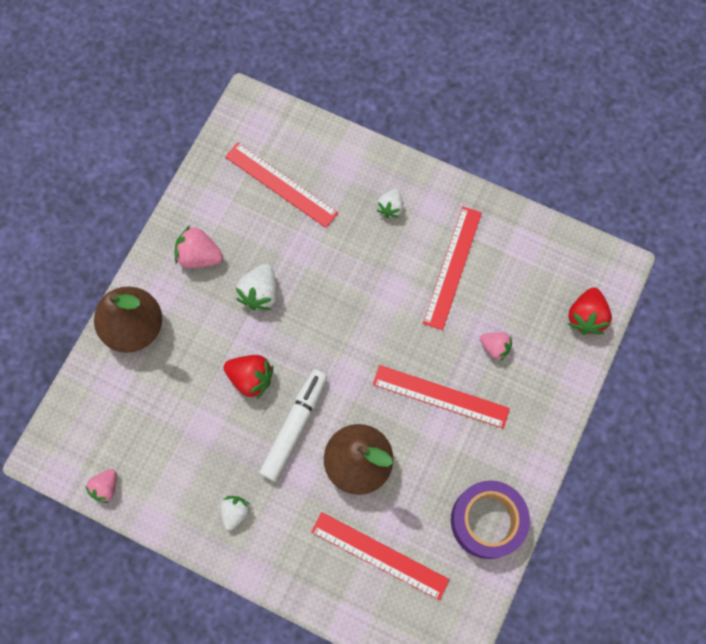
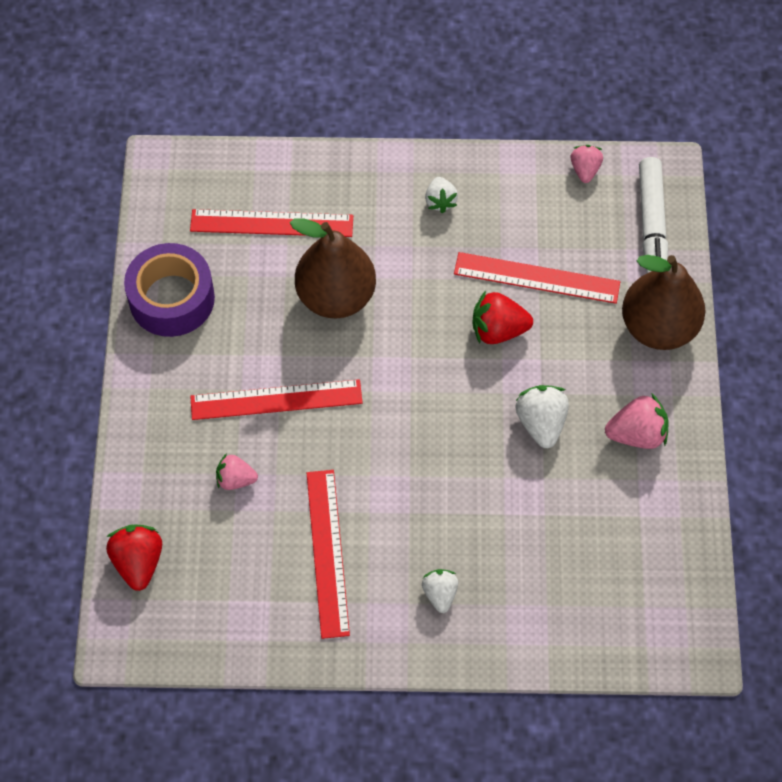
camera: 155 degrees right, 10 degrees down
(281, 185) = (591, 563): red ruler -> red ruler (536, 278)
(294, 426) = (423, 303): white marker -> white marker (652, 226)

